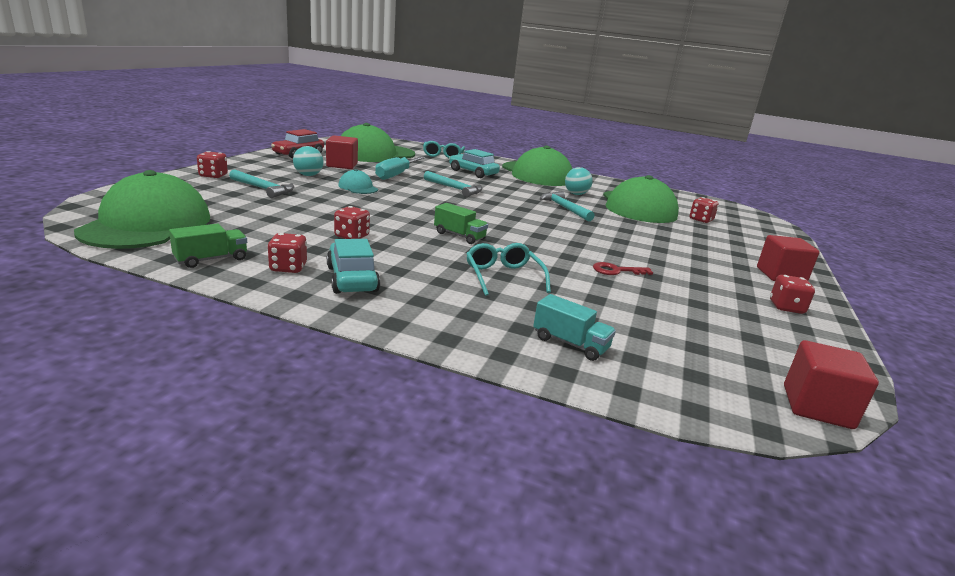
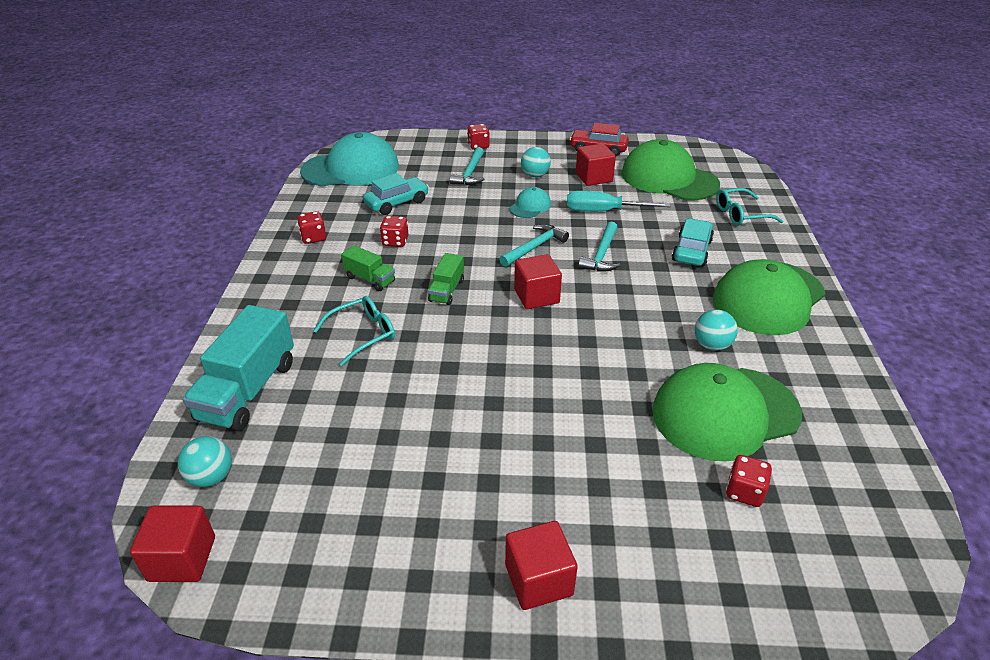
camera: 75 degrees right, 15 degrees up
(147, 224) = (351, 169): green cap -> turquoise cap
(211, 259) = (309, 209): green truck -> green truck (370, 279)
(352, 279) = (310, 266): turquoise car -> turquoise car (397, 203)
(492, 214) = (536, 296): none -> red cube
(564, 208) = (627, 343): turquoise hammer -> turquoise hammer (535, 247)
(570, 343) = (248, 391): turquoise truck -> turquoise truck, size x1.91
(616, 271) = (432, 407): red key -> none
(704, 380) = (211, 477): none -> turquoise ball
(786, 307) = (415, 569): red dice -> none

